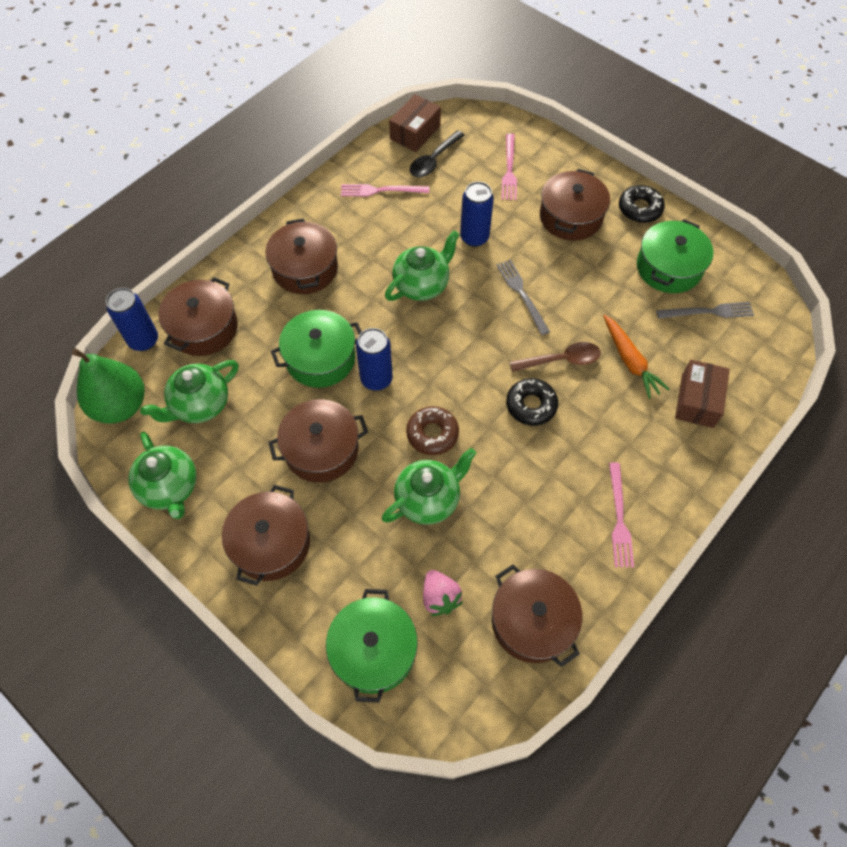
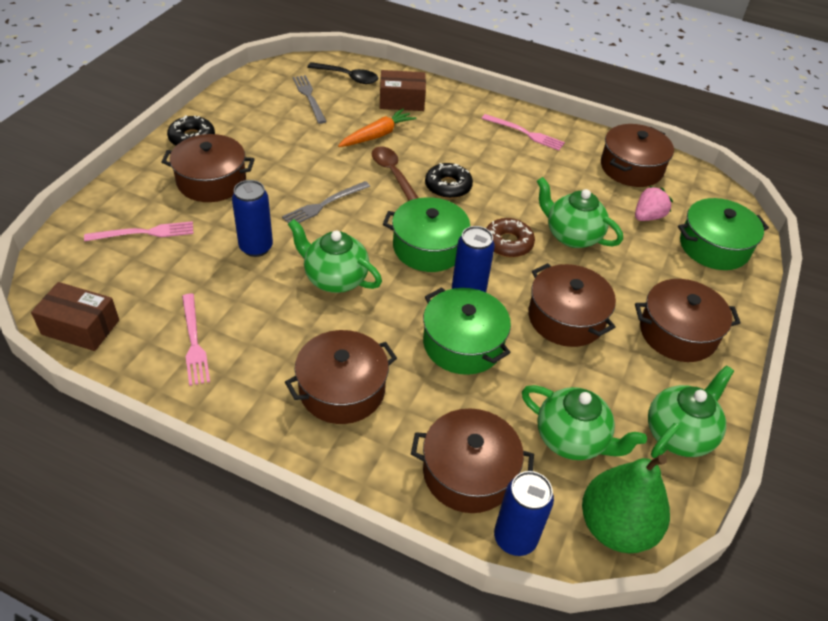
camera: 110 degrees left, 15 degrees down
(433, 160) = (134, 300): black spoon -> black spoon (348, 77)
(619, 518) = (525, 133): pink fork -> pink fork turned 45 degrees clockwise
(668, 268) = (265, 119): green pot -> green pot (428, 247)

